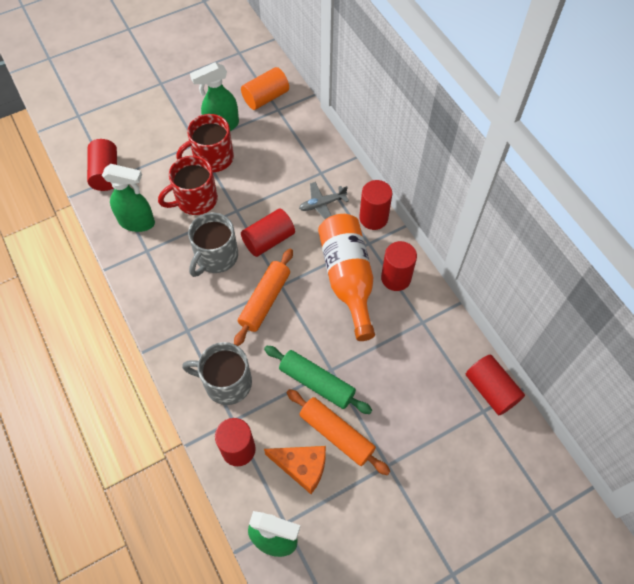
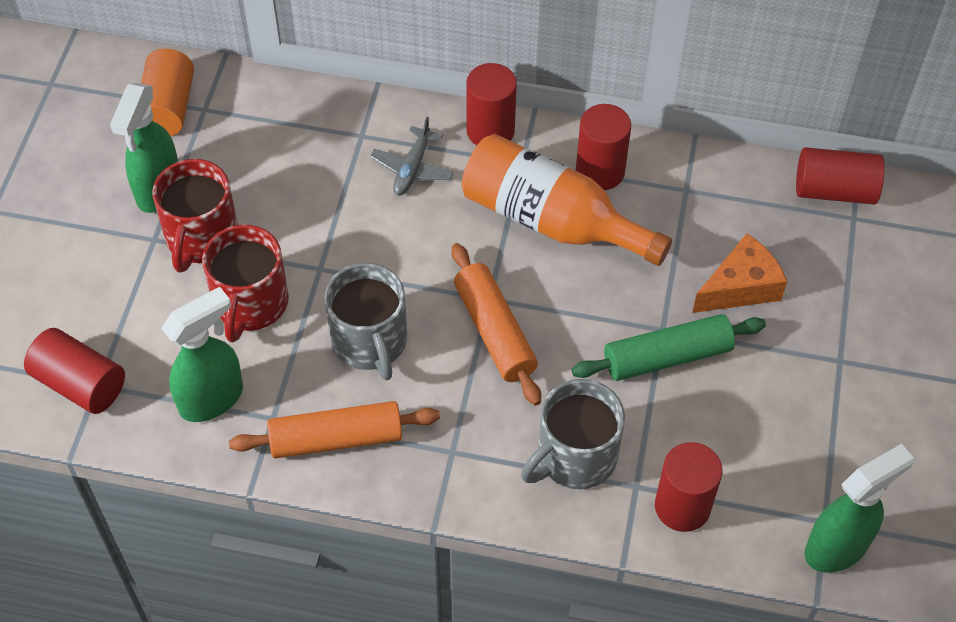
camera: 50 degrees left, 5 degrees down
(268, 240) = (406, 264): red cylinder -> none
(302, 467) = (767, 452): orange cheese -> orange cheese (740, 287)
(336, 434) = (755, 385): orange rolling pin -> orange rolling pin (336, 438)

